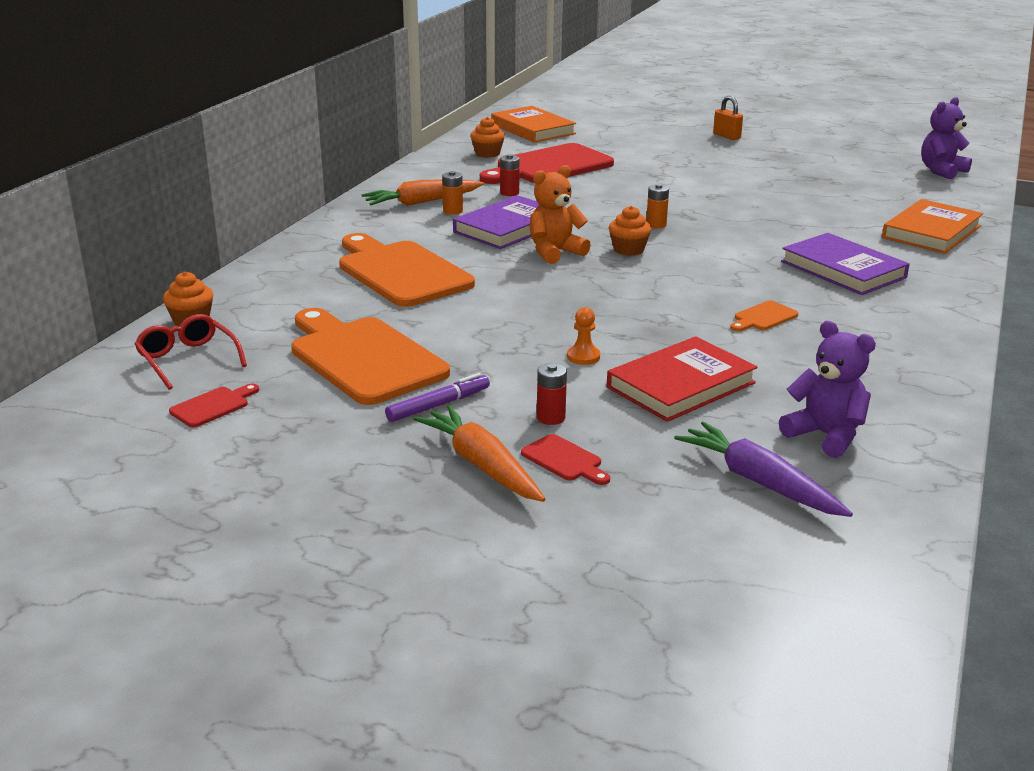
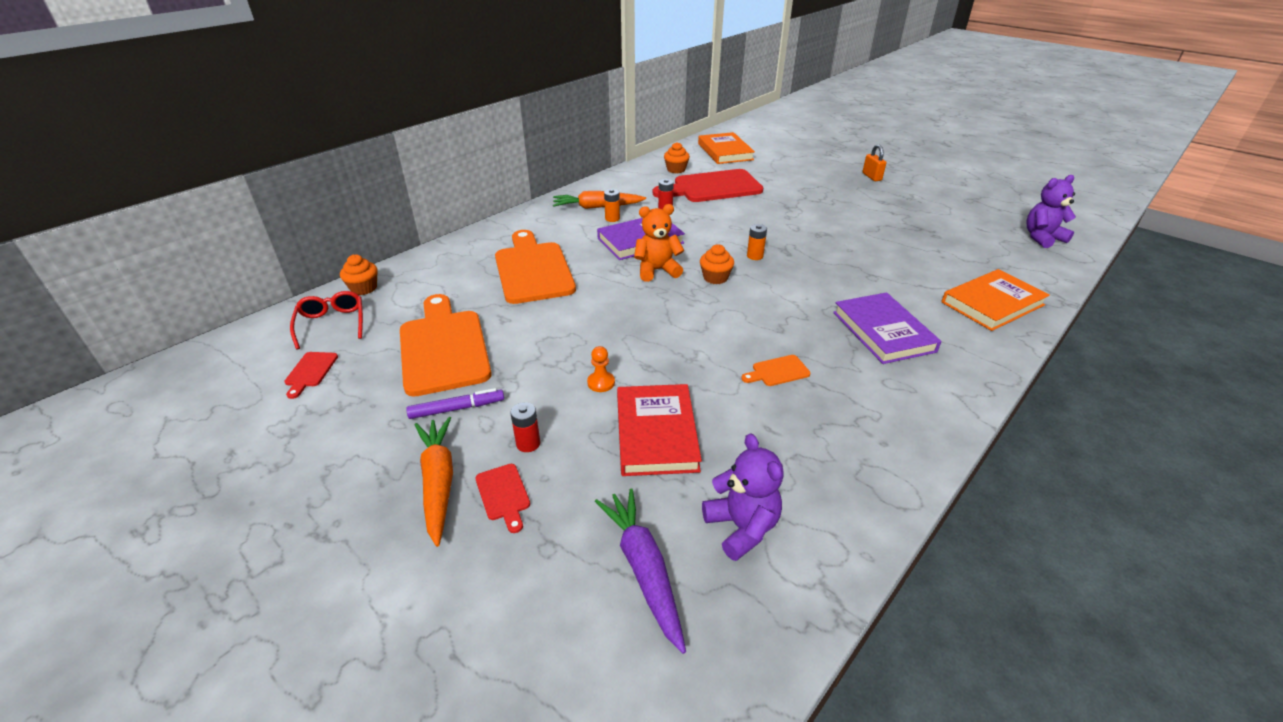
camera: 20 degrees right, 10 degrees up
(213, 406) = (310, 372): red cutting board -> red cutting board turned 120 degrees clockwise
(681, 385) = (656, 433): red book -> red book turned 75 degrees counterclockwise

